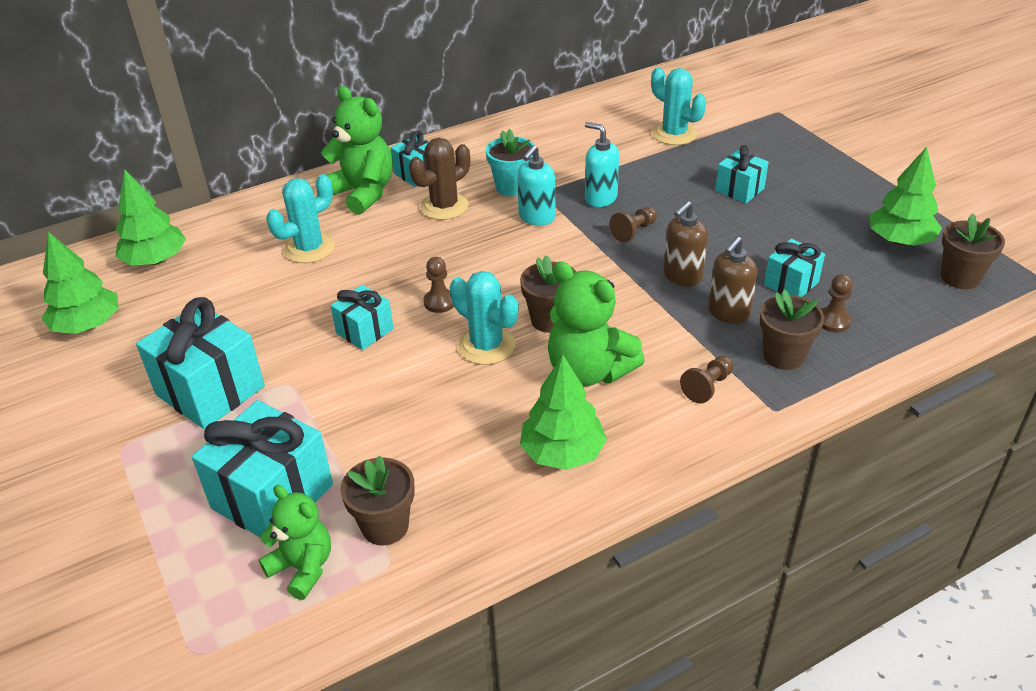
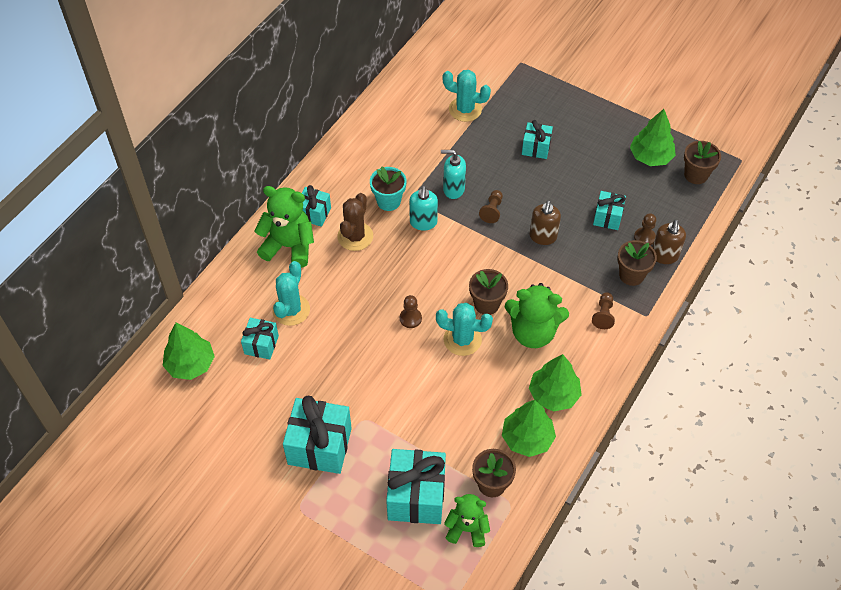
camera: 30 degrees left, 15 degrees up
(88, 325) = (193, 435): green tree -> green tree (527, 438)
(365, 331) = (380, 360): turquoise gift -> turquoise gift (261, 345)
(728, 313) = (585, 255): brown soap dispenser -> brown soap dispenser (664, 256)

